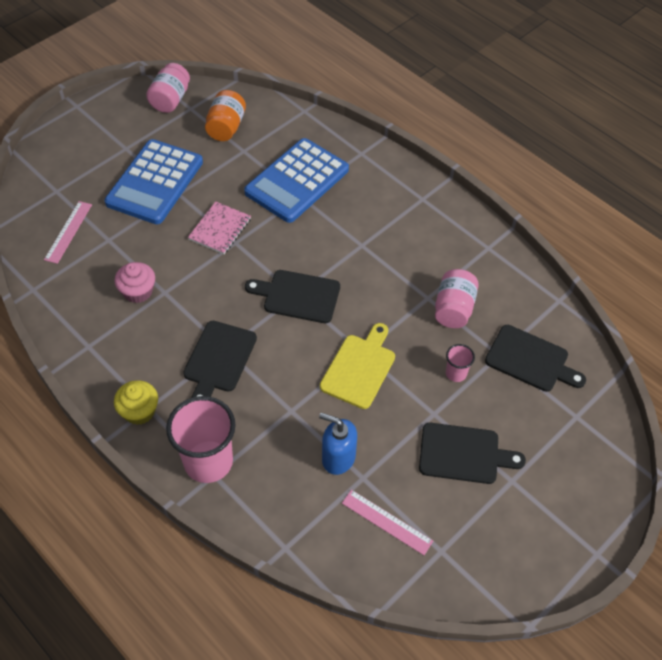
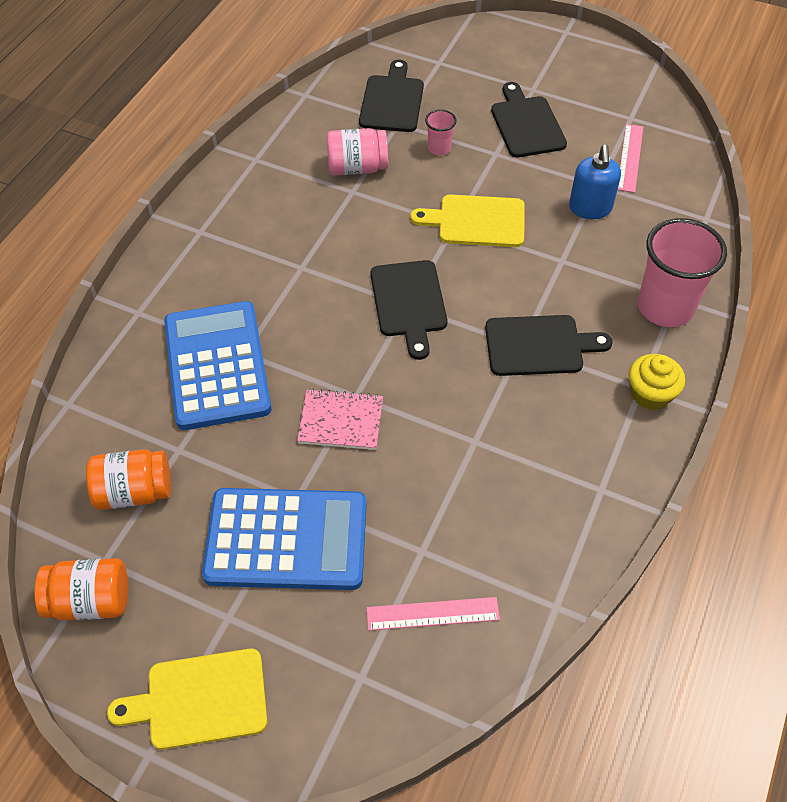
camera: 110 degrees left, 0 degrees up
(89, 128) = (200, 700): none -> yellow cutting board
(138, 291) = (489, 471): pink cupcake -> none
(170, 100) = (90, 601): pink jar -> orange jar
(297, 181) = (217, 365): blue calculator -> blue calculator turned 120 degrees counterclockwise

